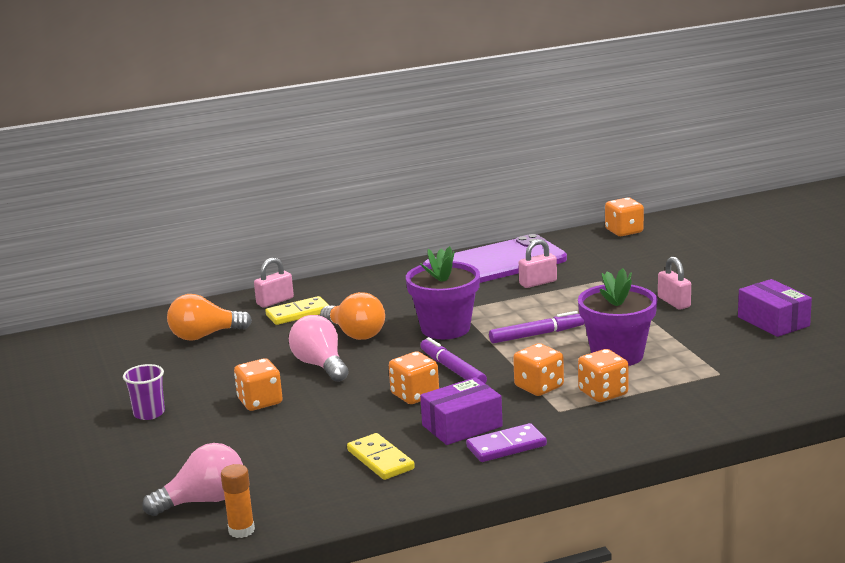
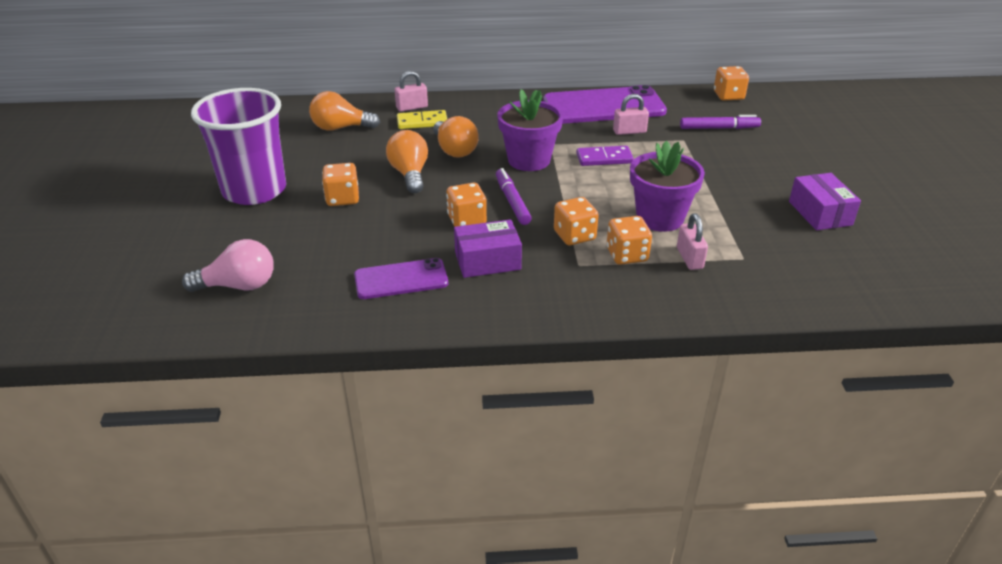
camera: 15 degrees right, 15 degrees up
(149, 413) = (254, 190): purple cup -> purple cup, size x2.44
(241, 530) = (248, 324): orange glue stick -> none
(320, 365) = (410, 174): pink light bulb -> orange light bulb
(380, 460) = (401, 279): yellow domino -> purple phone
(506, 446) = (513, 292): purple domino -> purple domino (604, 158)
(537, 335) = (601, 182): purple marker -> purple marker (719, 128)
(674, 302) = (737, 174): pink padlock -> pink padlock (689, 258)

